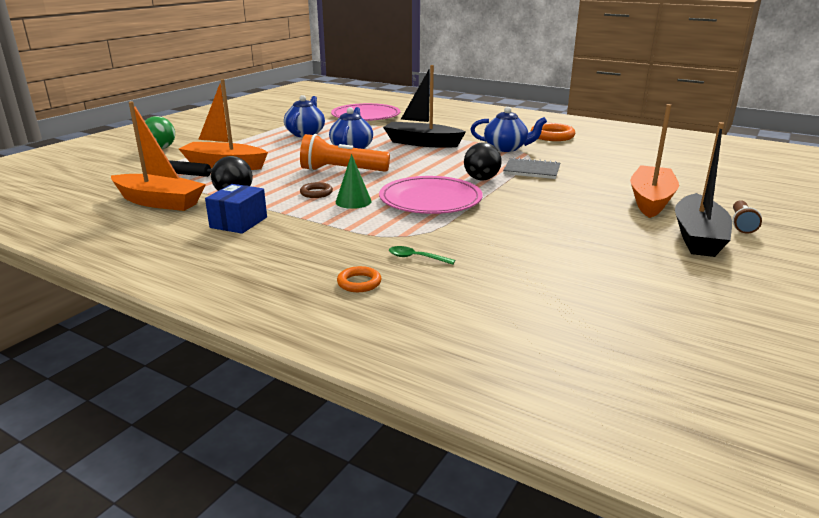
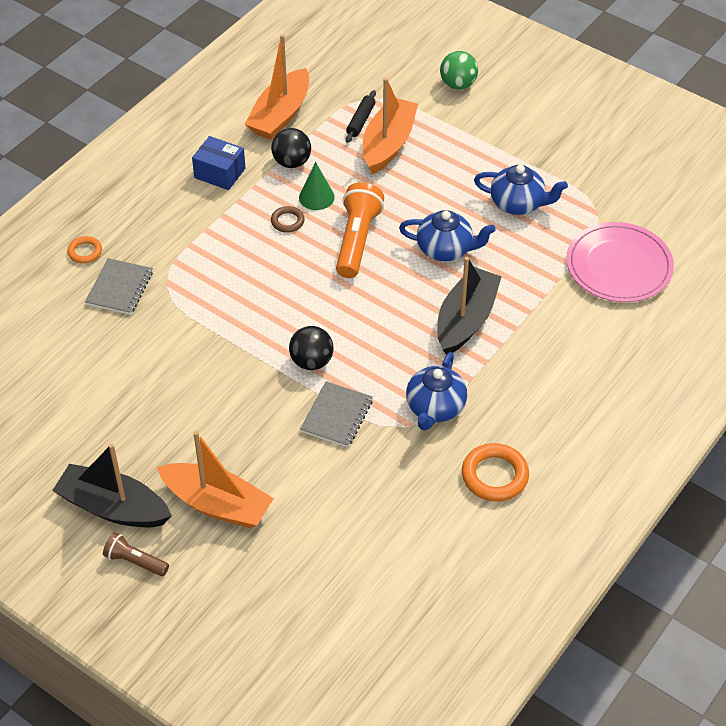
camera: 95 degrees right, 25 degrees up
(353, 201) = (258, 249): green cone -> green cone (316, 197)
(416, 258) = (119, 288): green spoon -> grey notebook
(430, 199) = (253, 310): pink plate -> none

